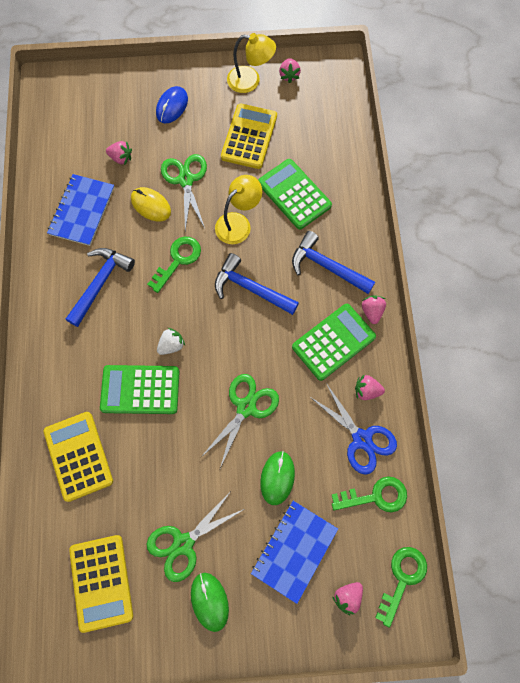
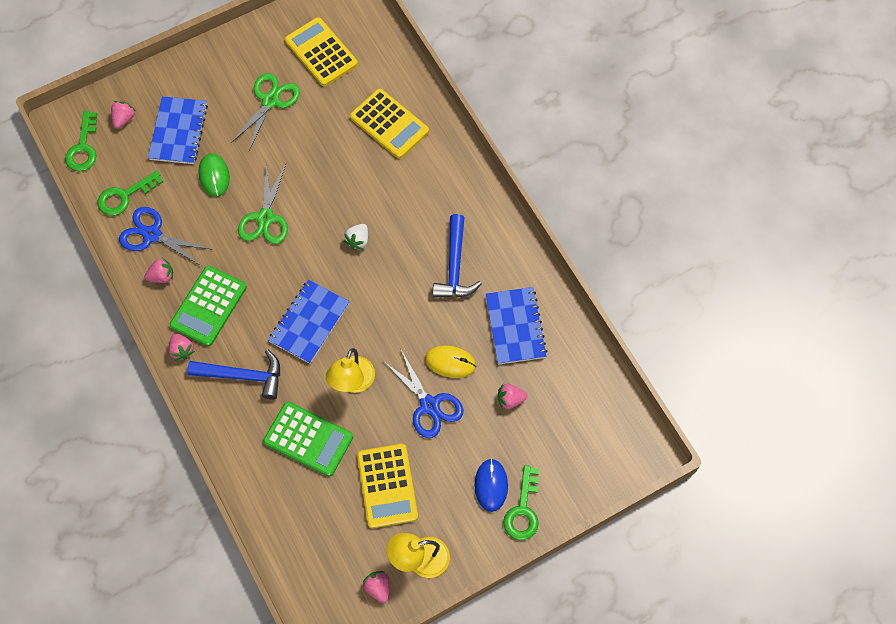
camera: 155 degrees right, 5 degrees down
(140, 390) = (366, 193): green calculator -> none
(178, 260) = (393, 319): green key -> green key (523, 510)
(186, 180) = (429, 405): green scissors -> blue scissors
(209, 601) = (231, 74): green mouse -> none
(250, 288) = (309, 322): blue hammer -> blue notebook

